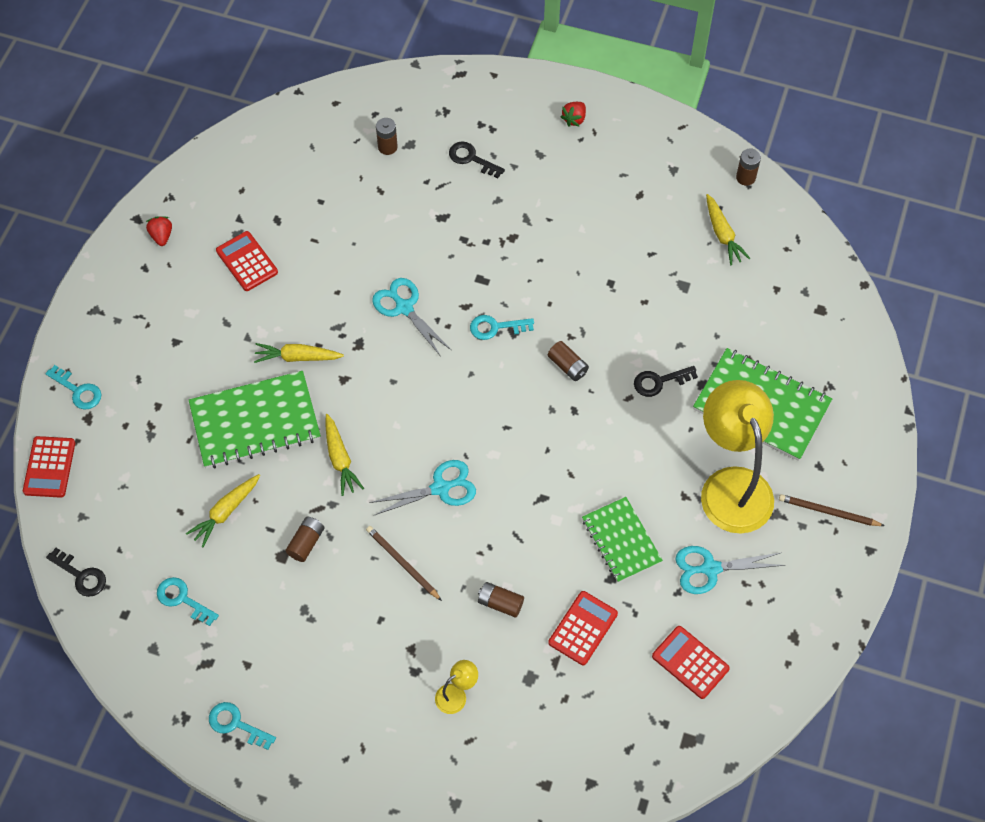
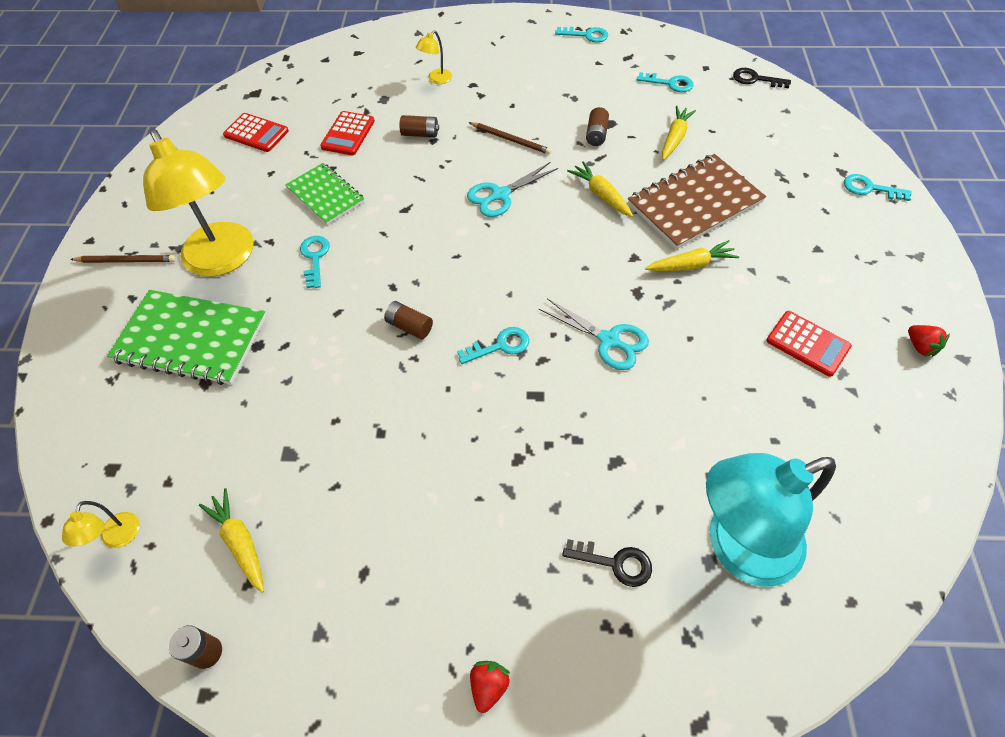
camera: 165 degrees right, 5 degrees down
(49, 467) = (841, 133): red calculator -> none
(255, 421) = (694, 204): green notebook -> brown notebook
(387, 147) = (737, 547): brown battery -> turquoise lamp
(642, 463) = (315, 258): none -> turquoise key
(659, 381) = (306, 336): black key -> none
(710, 568) = (242, 194): turquoise scissors -> none
(810, 259) = (118, 538): none -> yellow lamp

